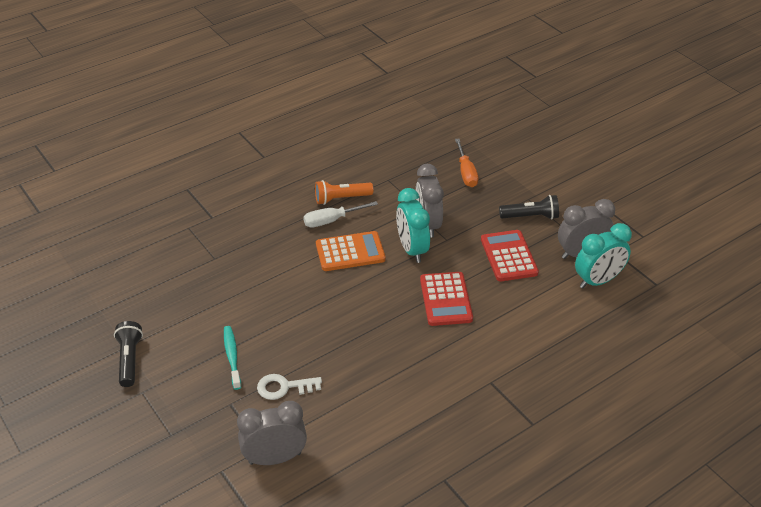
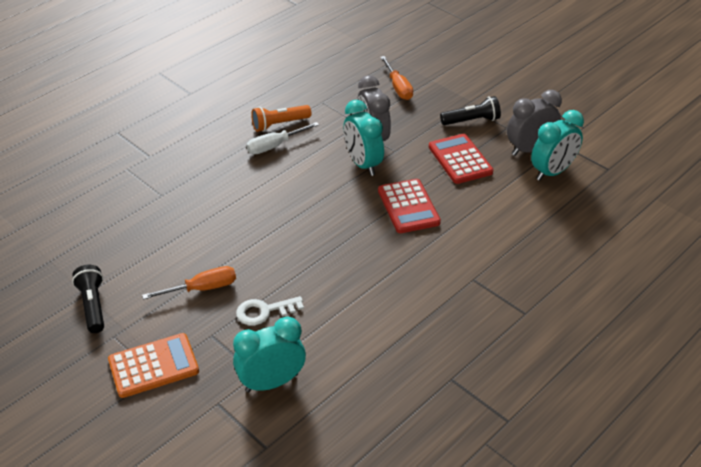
camera: 10 degrees left, 0 degrees up
(232, 356) = (202, 288): turquoise toothbrush -> orange screwdriver
(275, 458) = (271, 382): grey clock -> turquoise clock
(350, 252) = (301, 173): orange calculator -> orange calculator (153, 366)

